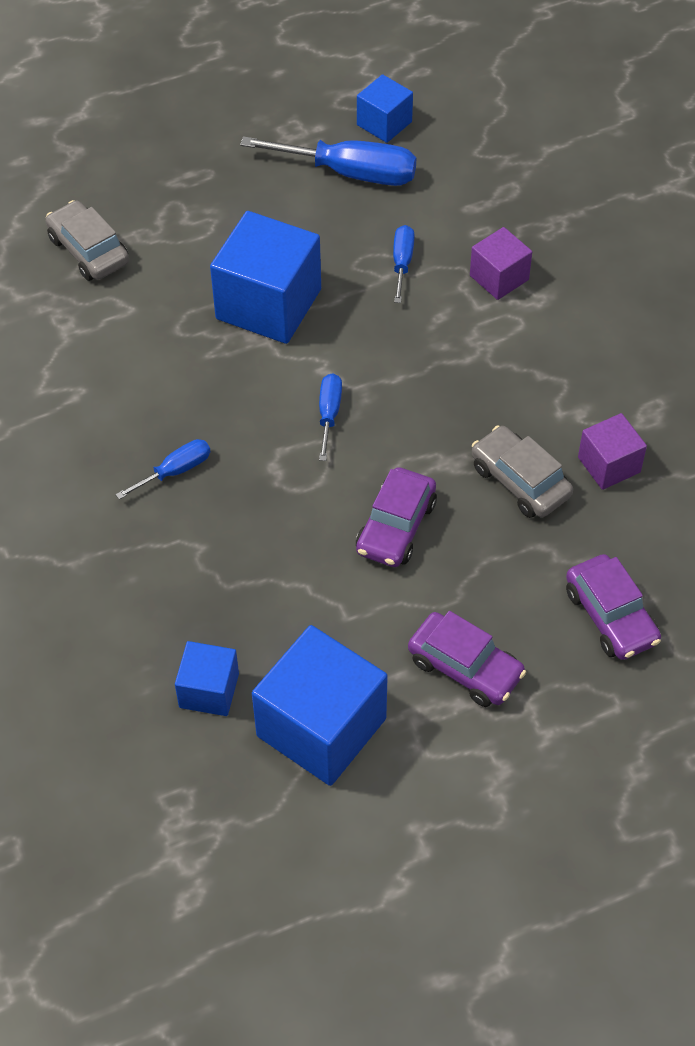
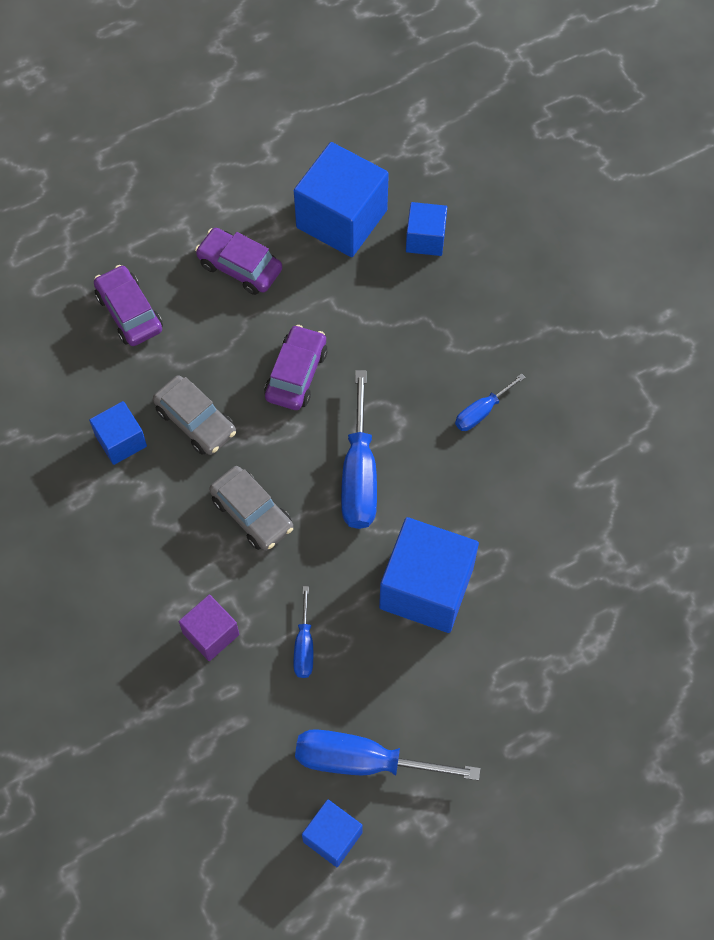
camera: 175 degrees right, 10 degrees up
(89, 250) = (608, 640): grey car -> grey car (252, 513)
(329, 414) = (359, 474): blue screwdriver -> blue screwdriver, size x1.89
(609, 465) = (121, 441): purple cube -> blue cube

